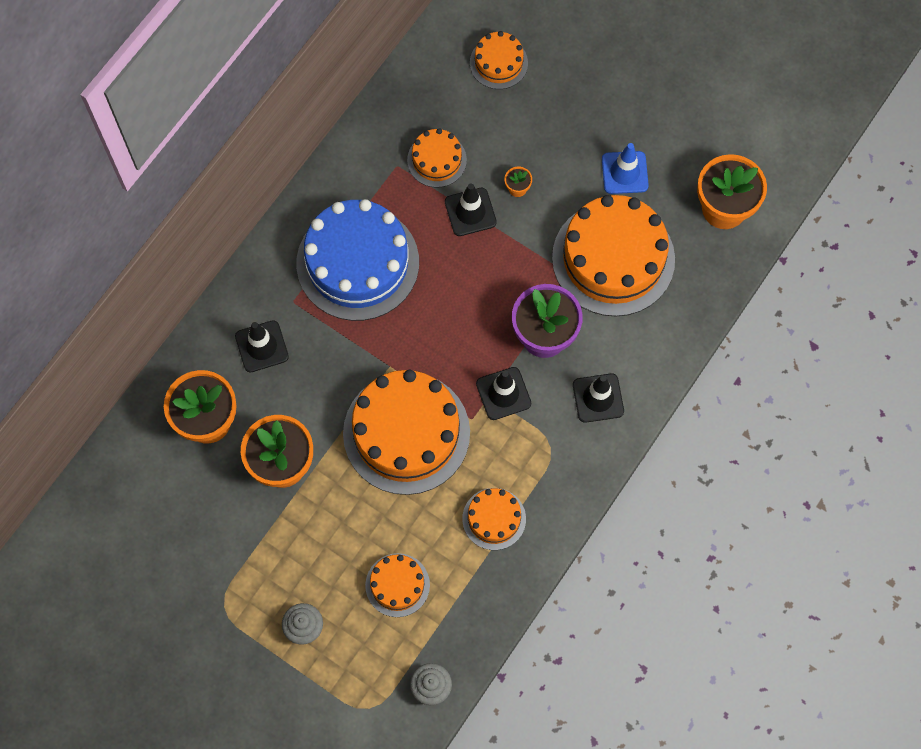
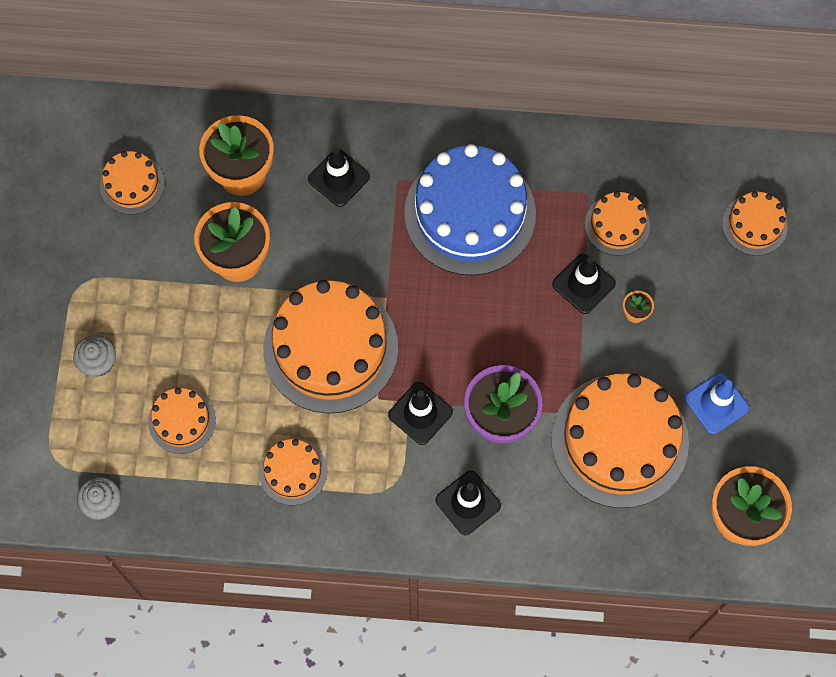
camera: 60 degrees right, 0 degrees up
(159, 516) = (132, 184): none -> orange cake

